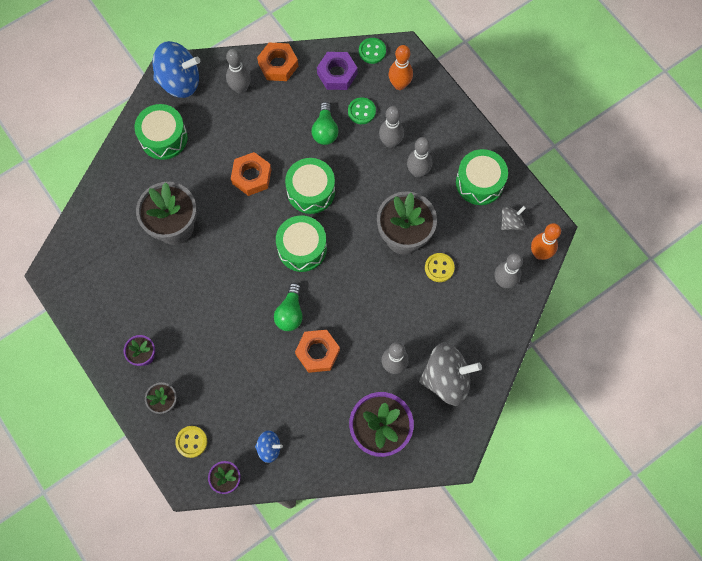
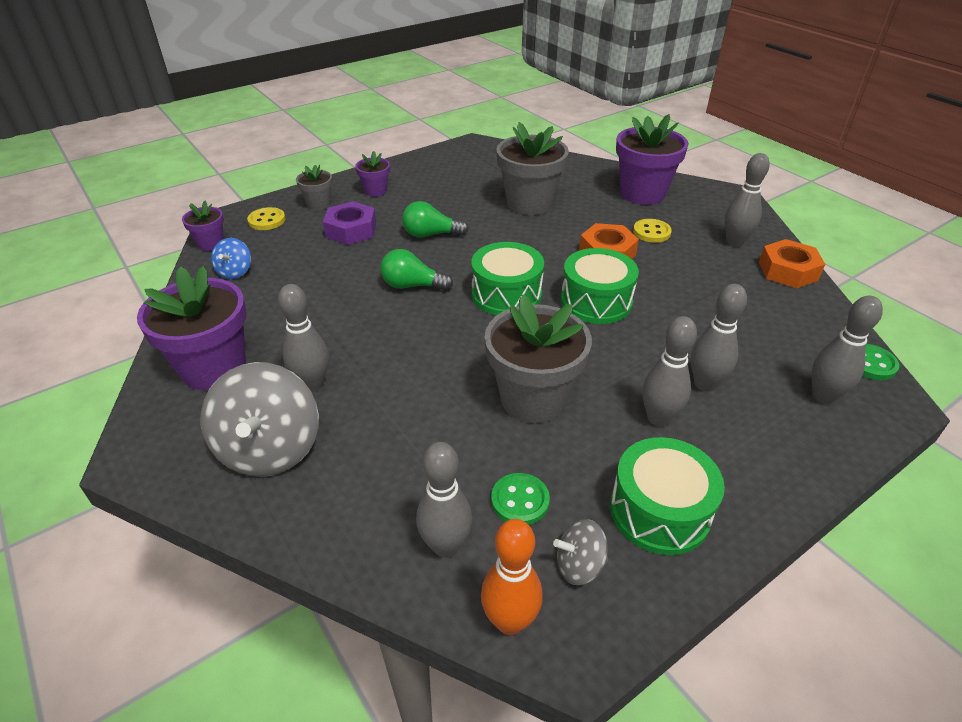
camera: 90 degrees right, 30 degrees down
(164, 138) = (642, 193): green drum -> purple flower pot
(179, 81) = (723, 201): blue spinning top -> none
(317, 352) = (351, 309): orange nut -> none
(325, 130) = (700, 314): green light bulb -> green light bulb (430, 234)
(337, 74) = (804, 325): purple nut -> purple nut (351, 230)
(361, 111) = (749, 351): green button -> green button (520, 501)
(399, 85) = (823, 396): orange bowling pin -> grey bowling pin
(439, 268) = (476, 443): yellow button -> yellow button (651, 232)
(511, 222) = (579, 565): grey spinning top -> grey spinning top turned 120 degrees clockwise

